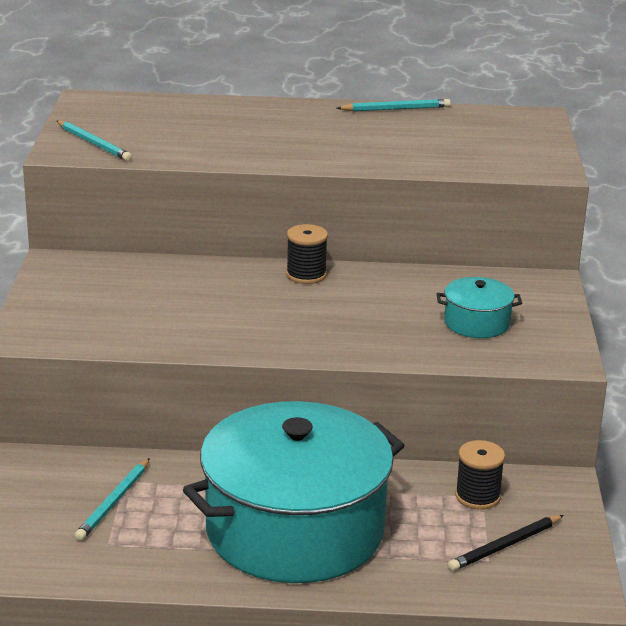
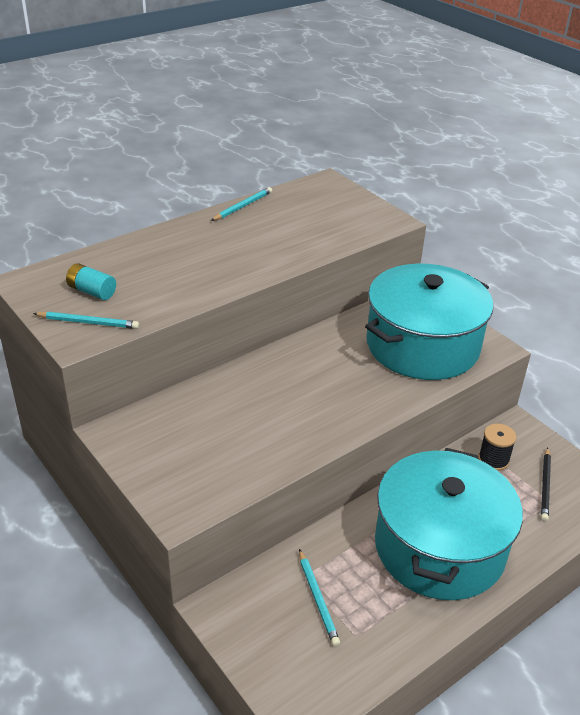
camera: 40 degrees left, 10 degrees up
(133, 125) = (92, 292): none -> turquoise battery
(306, 275) = (286, 357): black spool -> none
(476, 323) = (422, 345): turquoise pot -> turquoise pot, size x2.45

